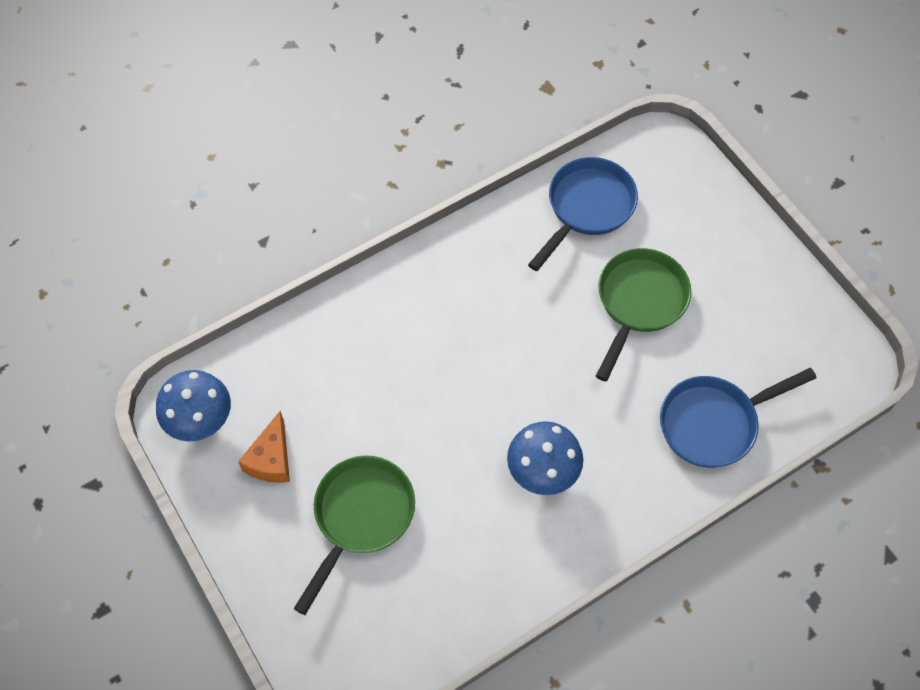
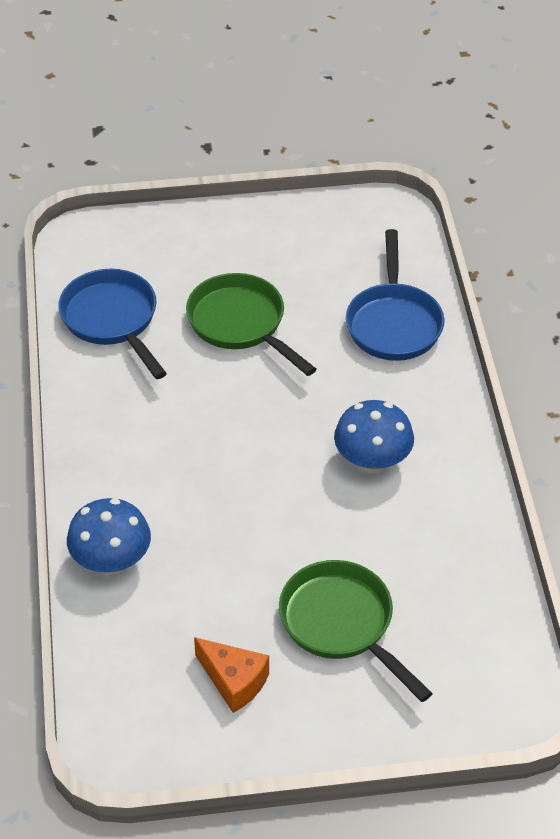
camera: 65 degrees left, 15 degrees down
(200, 419) = (147, 733): blue mushroom -> blue mushroom (111, 562)

